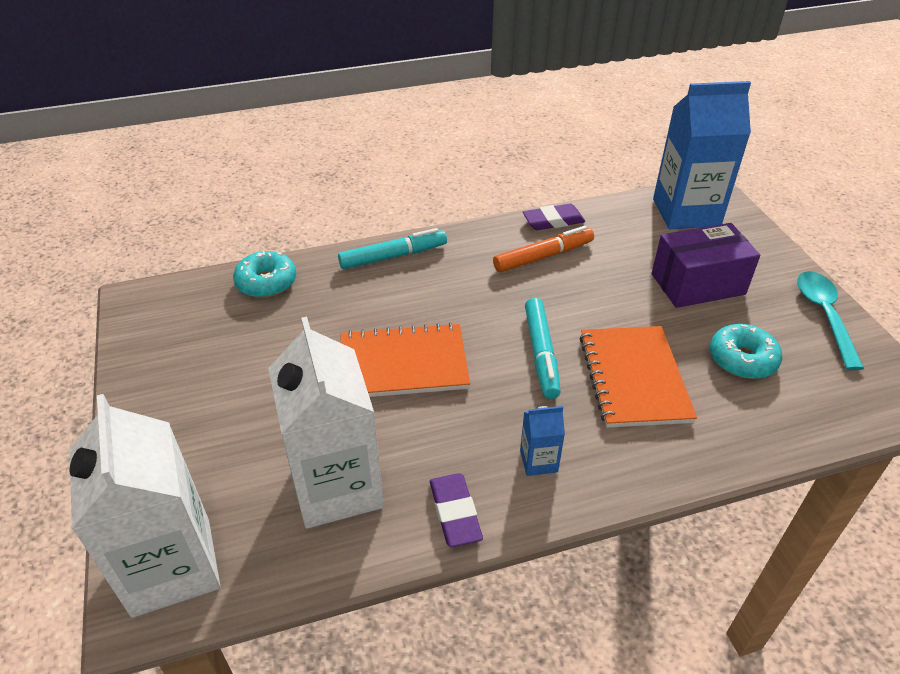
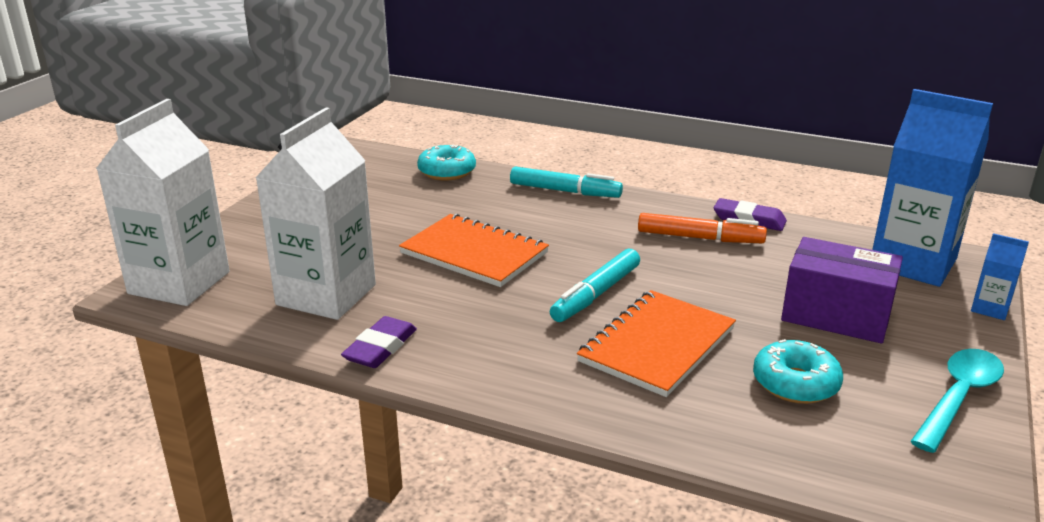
camera: 40 degrees right, 15 degrees down
(538, 461) = (488, 352): blue carton -> blue carton (990, 309)

